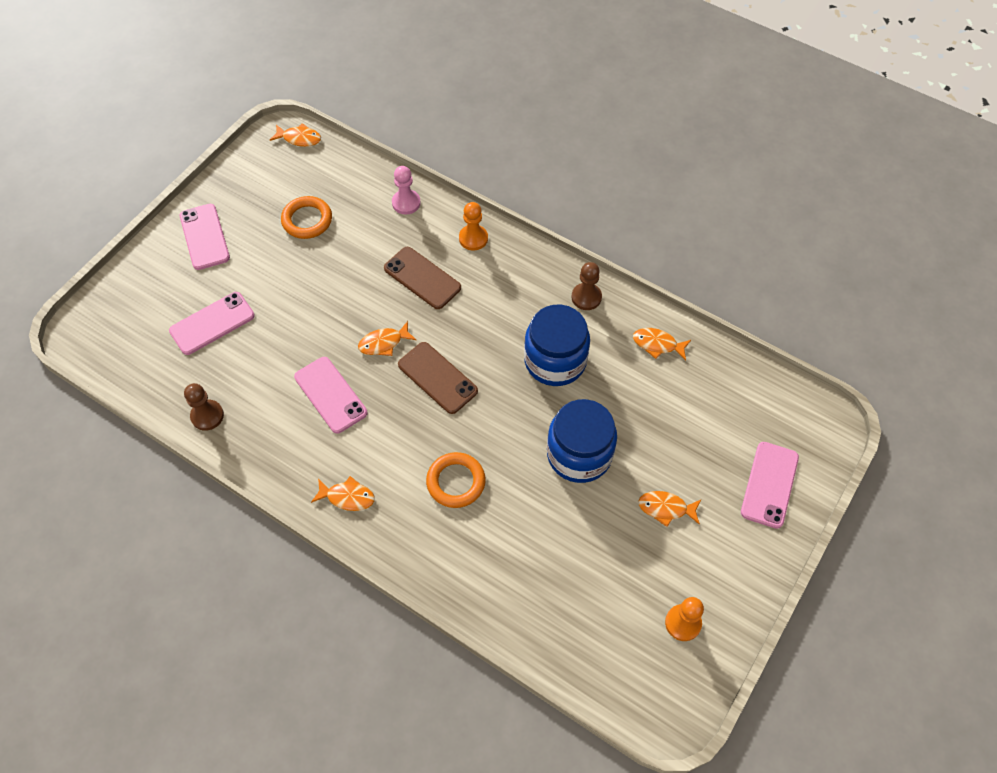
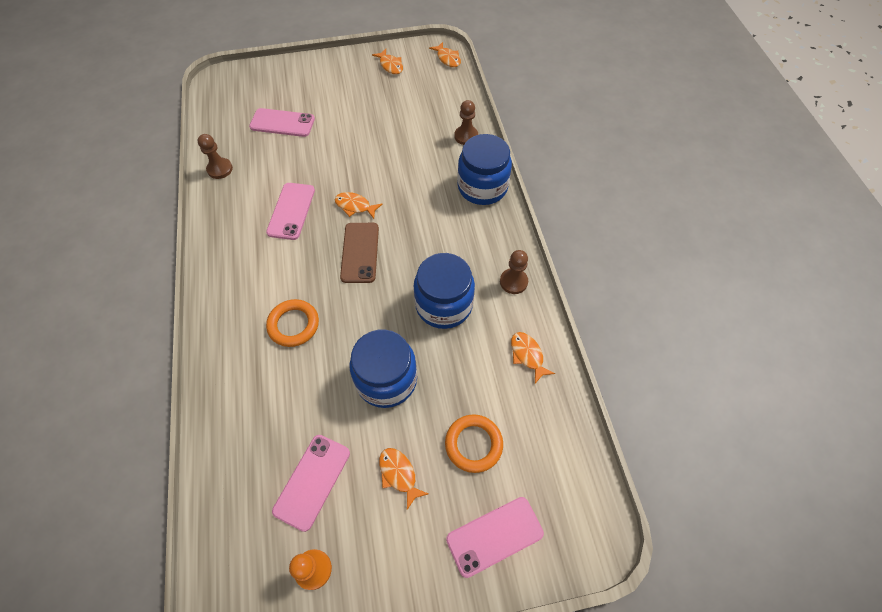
camera: 45 degrees right, 0 degrees up
(205, 237) = (334, 75): pink phone -> pink phone (312, 481)
(307, 220) = (398, 105): orange ring -> orange ring (473, 444)
(347, 497) = (228, 277): orange fish -> orange fish (390, 65)
(406, 203) = (466, 136): pink pawn -> brown pawn
(422, 278) = (423, 186): brown phone -> none
(473, 238) = (482, 187): orange pawn -> blue jar

